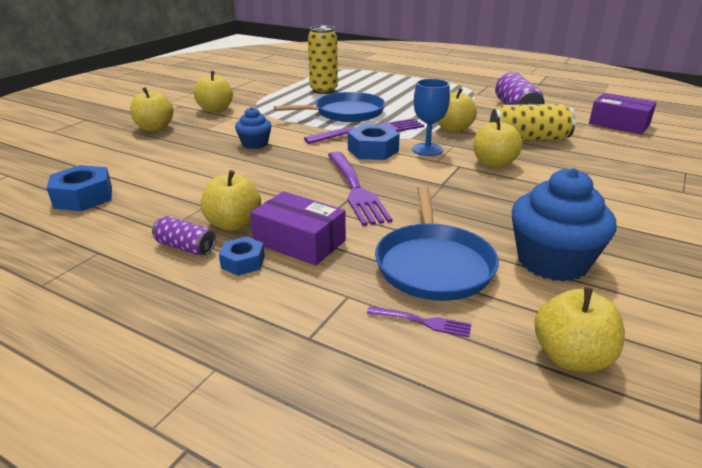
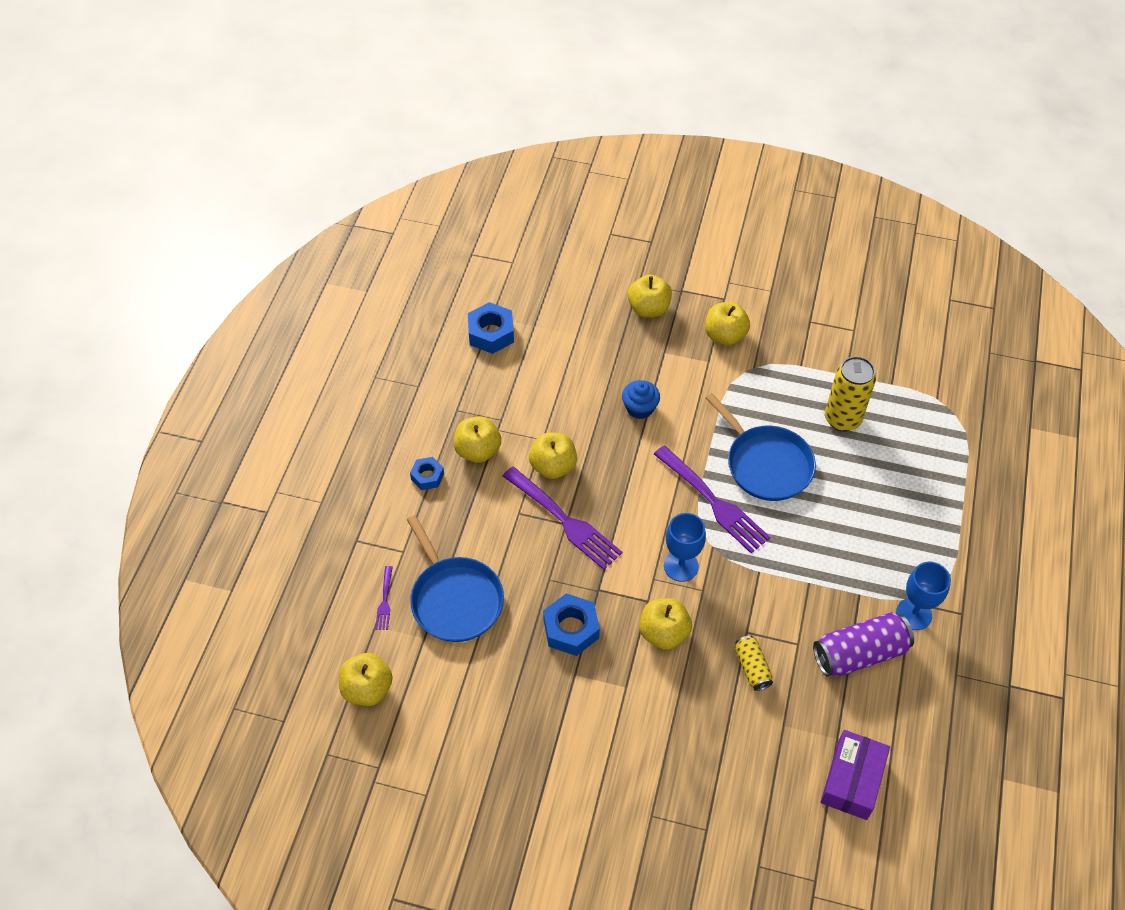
camera: 75 degrees right, 25 degrees up
(185, 247) = (437, 434): purple can -> none
(299, 241) = (464, 503): purple box -> none
(355, 189) = (564, 520): purple fork -> purple fork turned 105 degrees counterclockwise
(373, 150) = (660, 515): blue nut -> blue nut (571, 629)
(433, 264) = (455, 599): blue pan -> blue pan turned 105 degrees counterclockwise
(453, 129) = (755, 585): yellow apple -> yellow apple (553, 466)
(486, 94) = (914, 614): none -> blue goblet
(528, 139) = (752, 667): yellow can -> yellow can, size x0.56
(552, 261) = (480, 682): blue cupcake -> none

